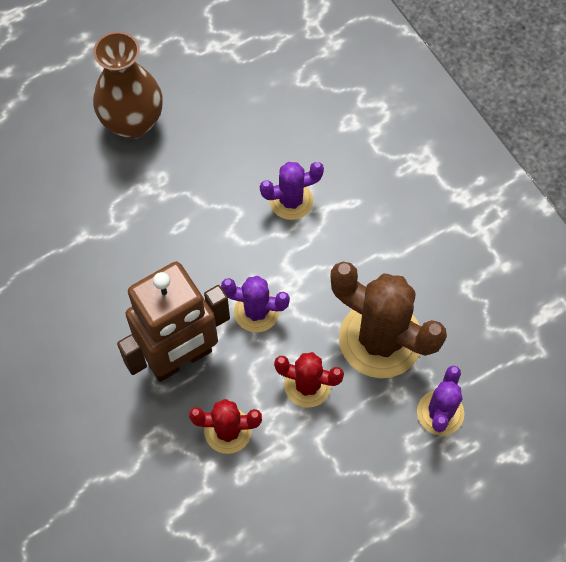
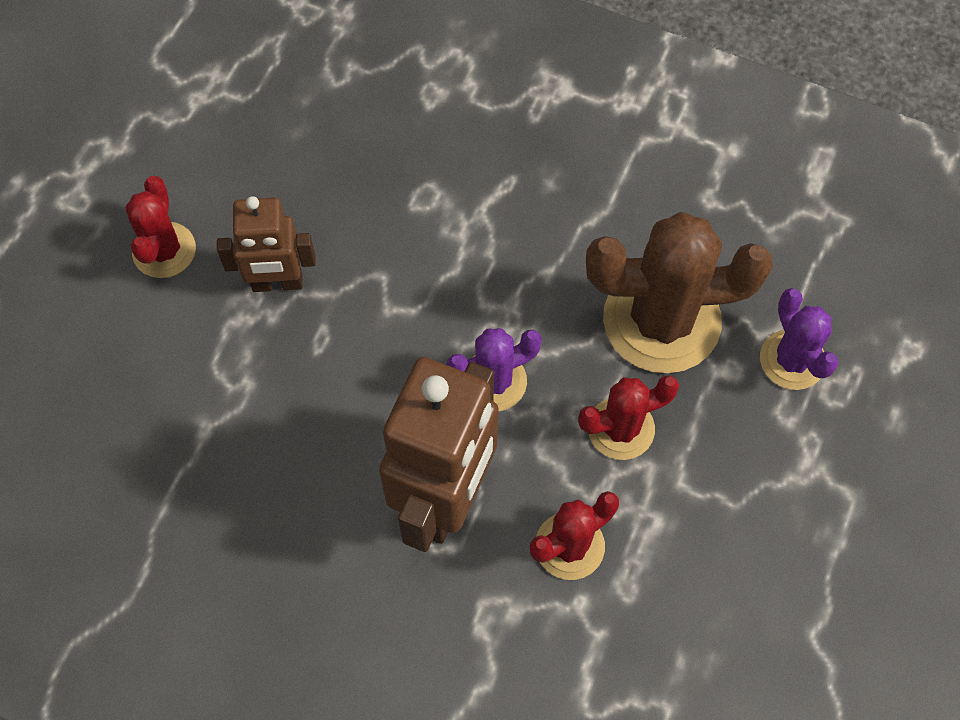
camera: 35 degrees left, 0 degrees up
(133, 122) = (164, 250): brown vase -> red cactus
(179, 179) = (277, 283): none -> brown robot
(291, 200) = (434, 225): purple cactus -> none

